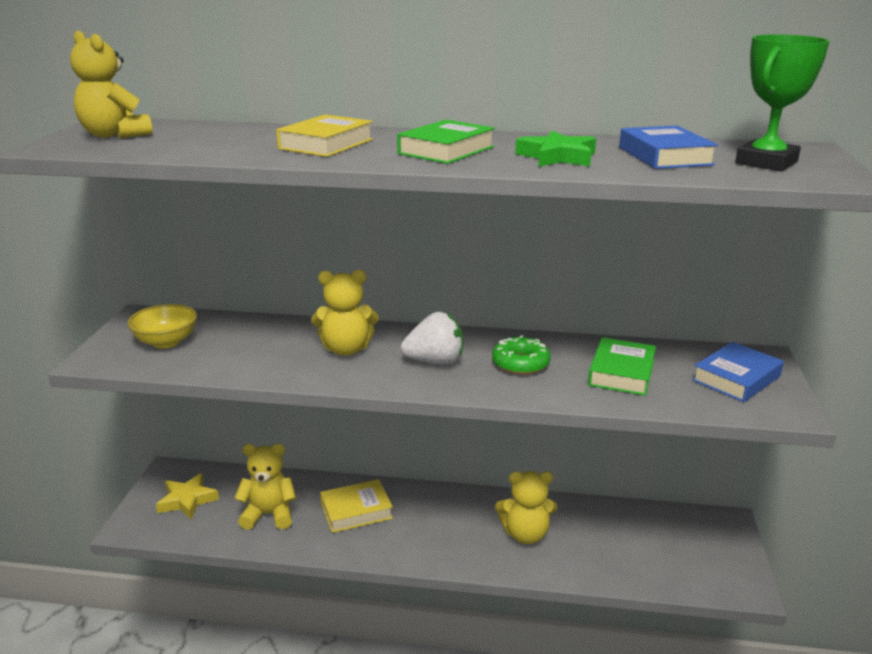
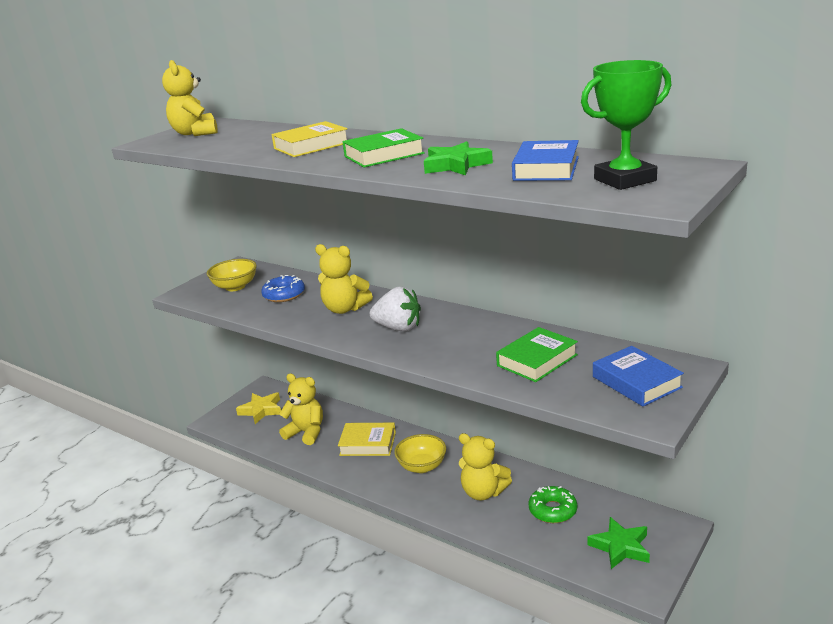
camera: 30 degrees right, 0 degrees up
(247, 343) = (284, 295): none -> blue donut
(438, 522) = (422, 466): none -> yellow bowl
(520, 363) = (462, 339): green donut -> green donut (552, 510)
(696, 555) = (620, 547): none -> green star
(736, 378) = (636, 382): blue book -> blue book turned 75 degrees clockwise

